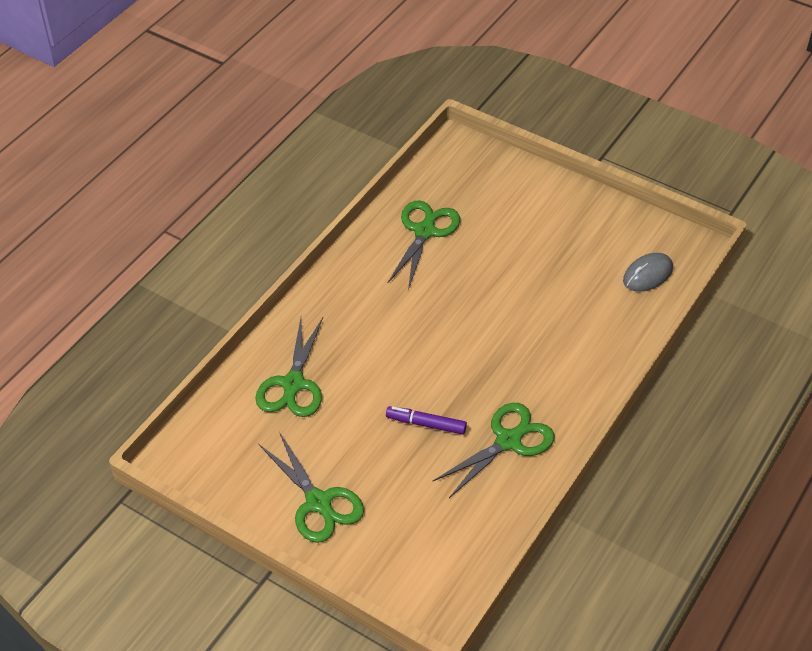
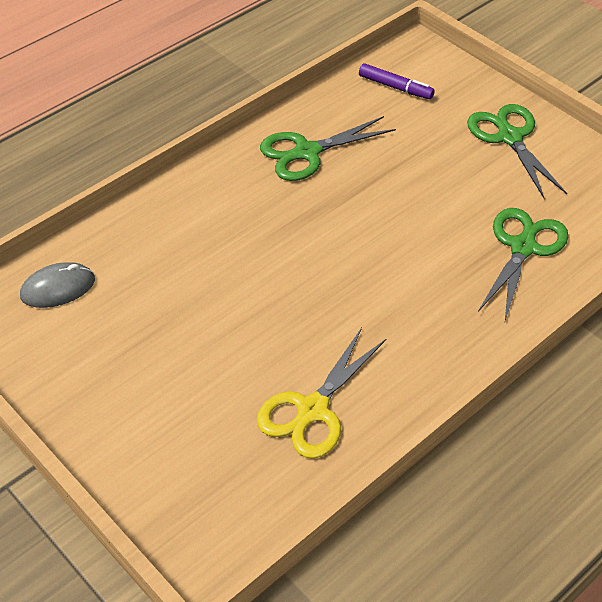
camera: 165 degrees left, 0 degrees up
(425, 231) = (312, 410): green scissors -> yellow scissors
(426, 424) = (385, 182): purple marker -> purple marker (395, 87)

